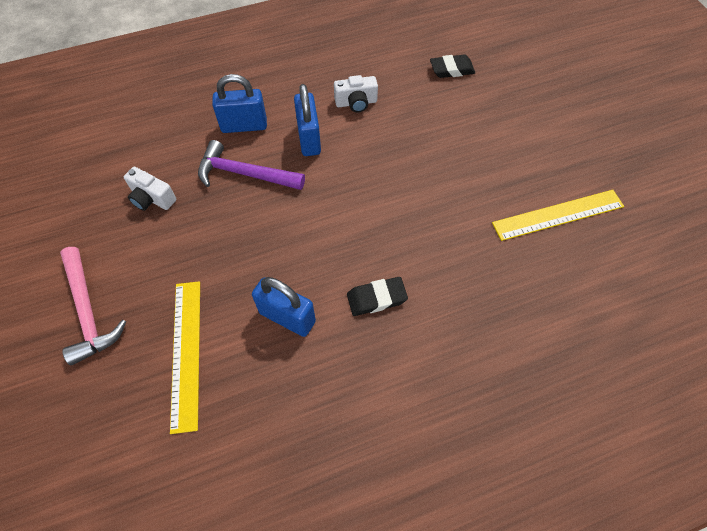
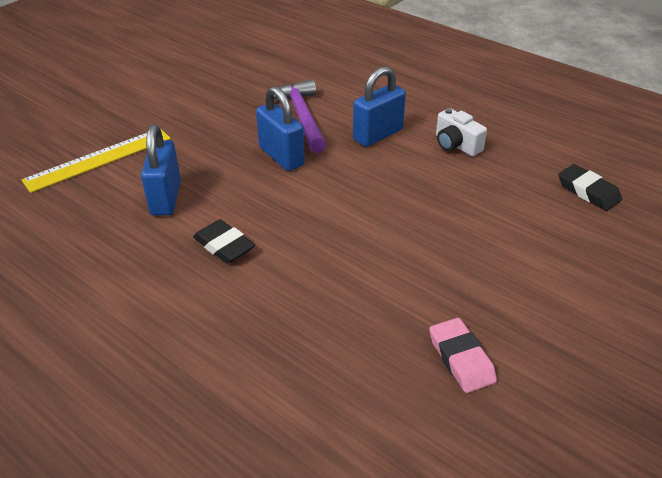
camera: 60 degrees right, 20 degrees down
(88, 311) = (109, 102): pink hammer -> none
(152, 198) = (234, 85): white camera -> none
(244, 126) = (355, 96): blue padlock -> blue padlock (281, 156)
(558, 215) = (461, 359): yellow ruler -> pink eraser

